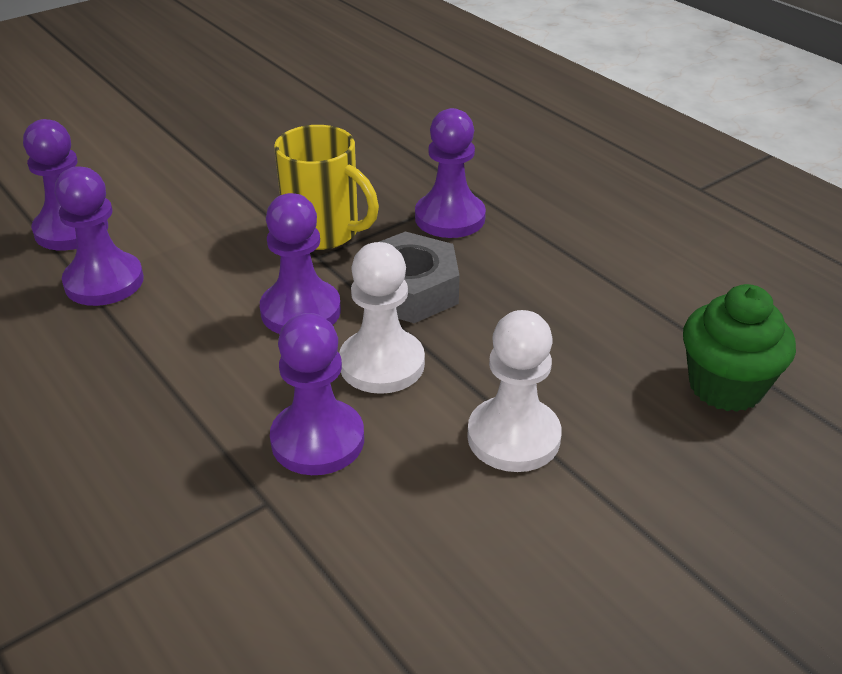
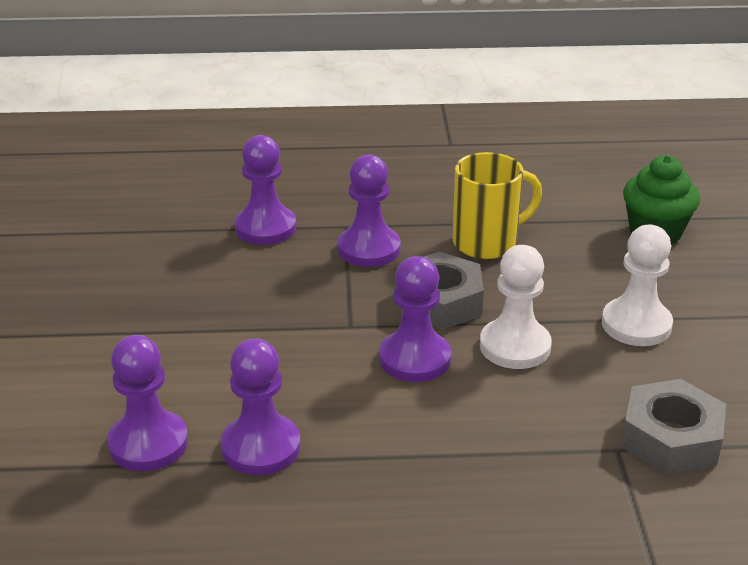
camera: 55 degrees left, 5 degrees down
(317, 440) = (572, 404): purple pawn -> purple pawn (265, 228)
(319, 540) = (670, 438): none -> grey nut
(324, 232) = (320, 310): yellow mug -> yellow mug (487, 242)

